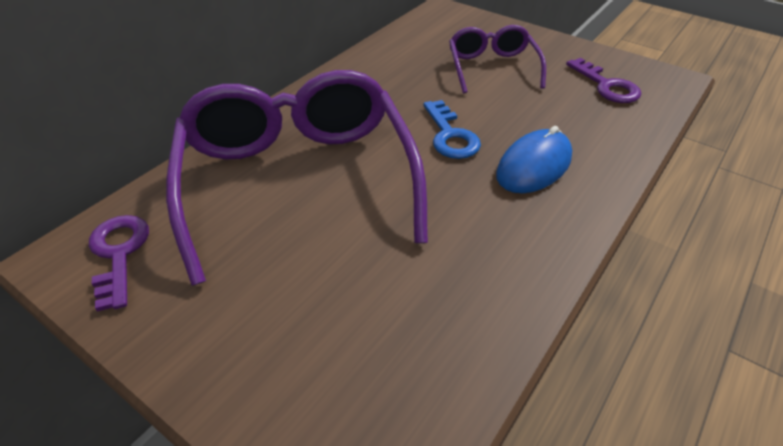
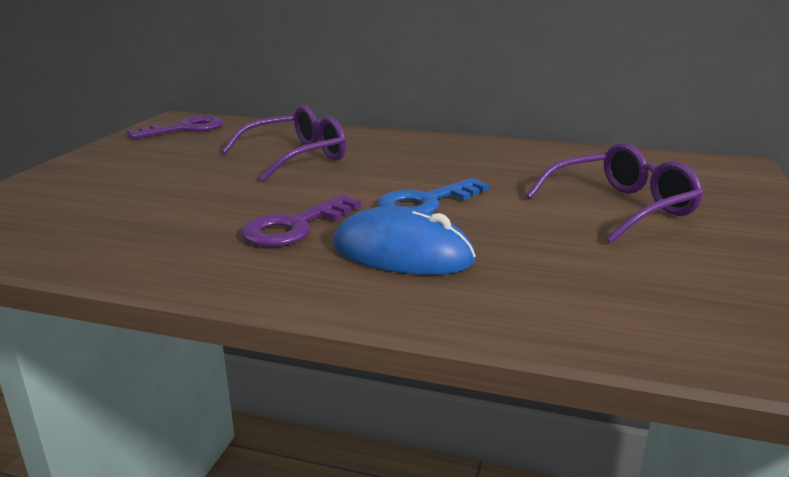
camera: 70 degrees right, 20 degrees down
(298, 180) = (296, 157): purple glasses -> purple glasses, size x0.51
(607, 86) = (697, 293): purple key -> purple key (294, 227)

